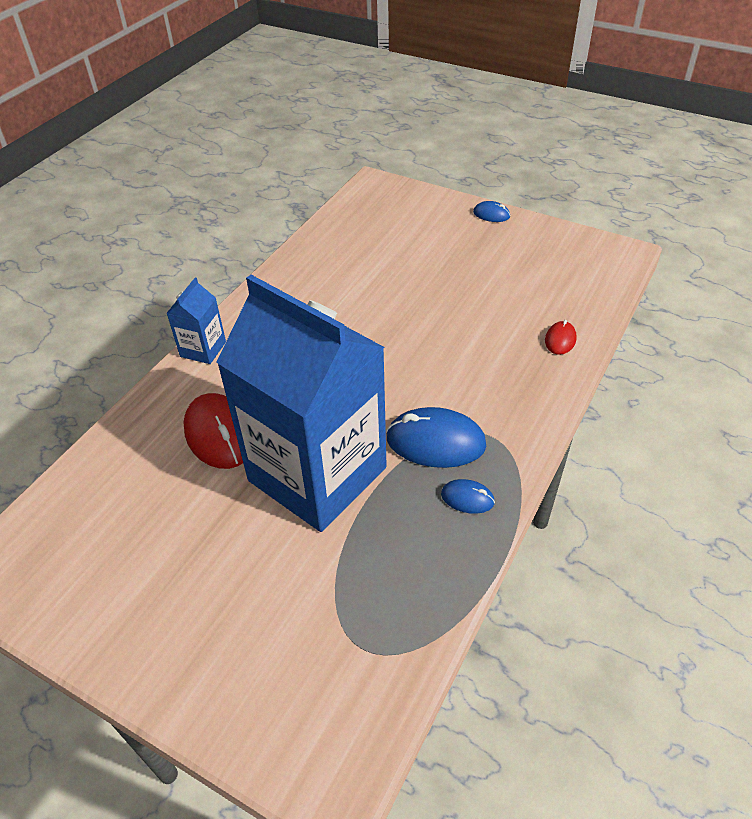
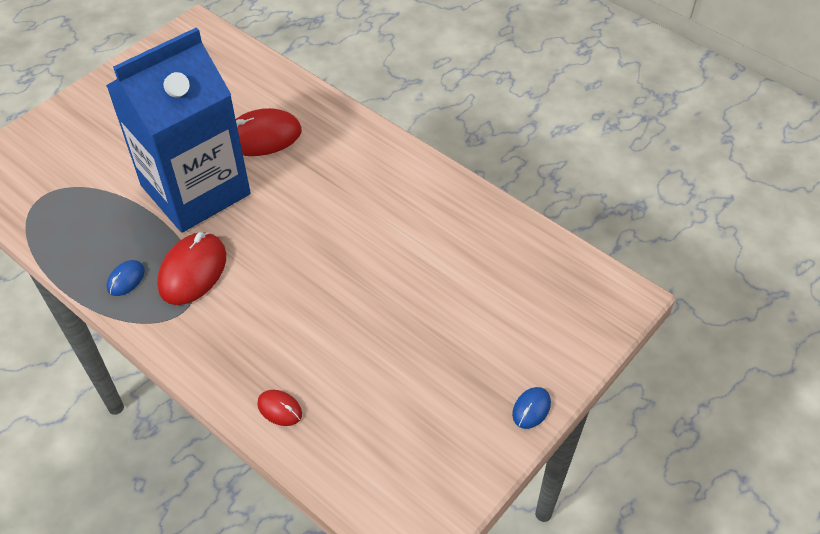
camera: 100 degrees right, 5 degrees up
(203, 349) = (367, 131): blue carton -> none
(435, 441) = (193, 271): blue mouse -> red mouse

